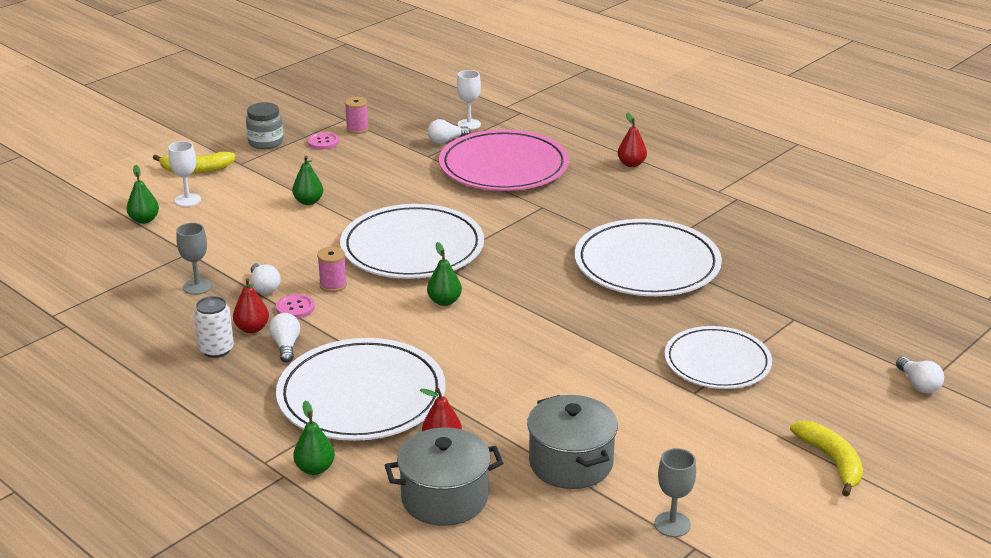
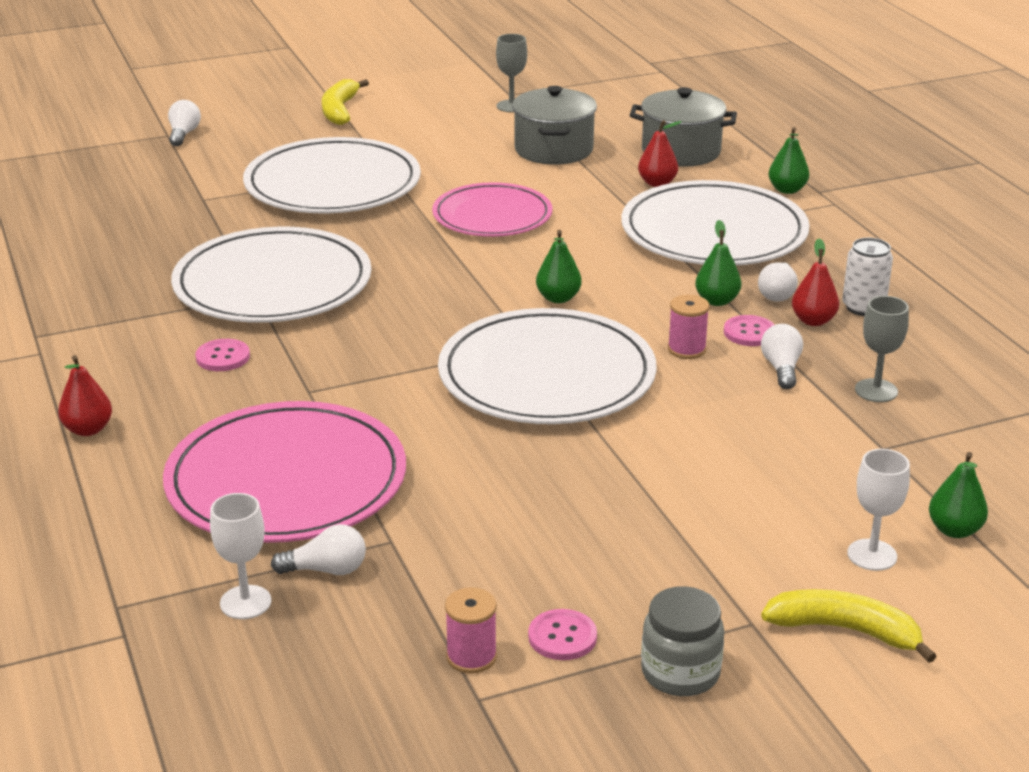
camera: 155 degrees left, 0 degrees up
(308, 202) = (659, 494): green pear -> green pear (717, 301)
(555, 363) = (492, 216): none -> pink plate
(614, 212) = (223, 357): none -> pink button
(717, 362) = (333, 184): white plate -> white plate, size x1.53

